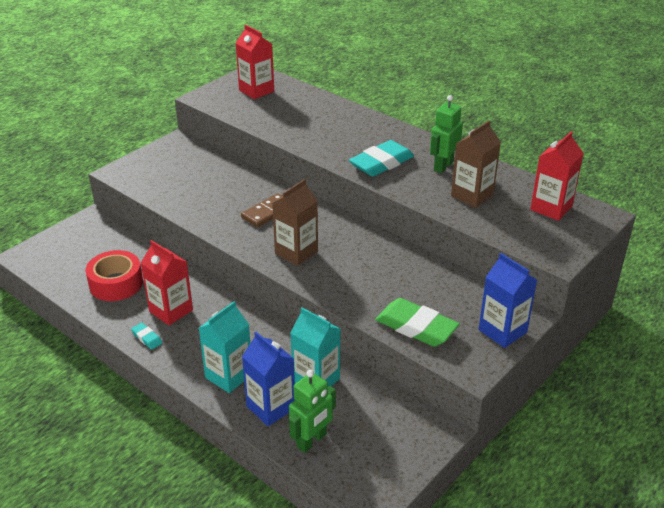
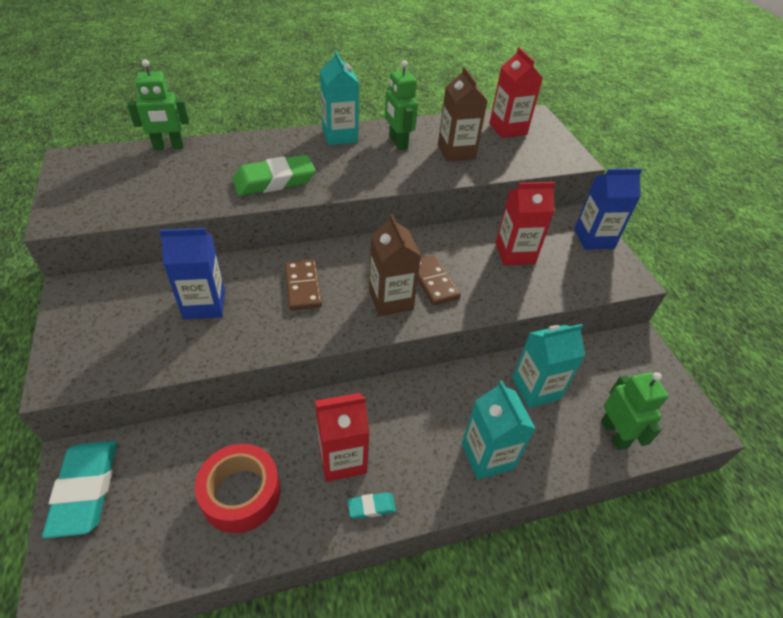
camera: 60 degrees left, 10 degrees up
(256, 91) = (113, 175): red carton -> red carton (515, 253)
(271, 407) = (553, 443): blue carton -> blue carton (204, 304)
(307, 91) = (169, 147): none -> green robot
(337, 264) = (433, 282): none -> brown domino
(381, 163) = (355, 169): turquoise eraser -> turquoise eraser (85, 490)
(414, 140) = (340, 136): none -> turquoise carton
(416, 327) = (559, 281): green eraser -> green eraser (274, 181)

